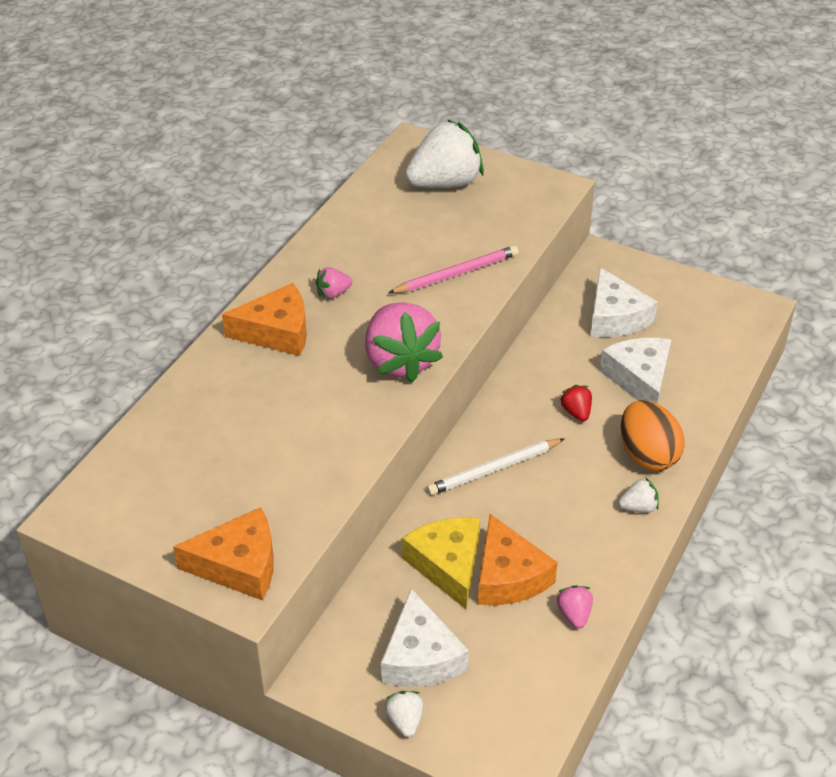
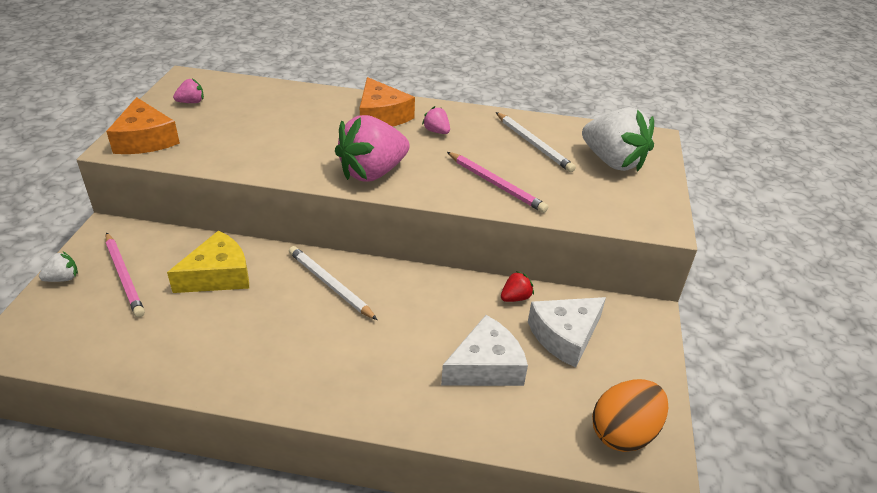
camera: 70 degrees right, 5 degrees down
(390, 227) = (533, 144): none -> white pencil
(420, 656) = (124, 276): white cheese -> pink pencil
(508, 576) = (210, 311): orange cheese -> none
(574, 614) = (170, 359): pink strawberry -> pink strawberry (191, 102)
(576, 412) = (419, 326): red strawberry -> red strawberry (515, 298)
(638, 507) = (308, 388): white strawberry -> none
(647, 455) = (380, 386): orange egg -> orange egg (624, 433)

